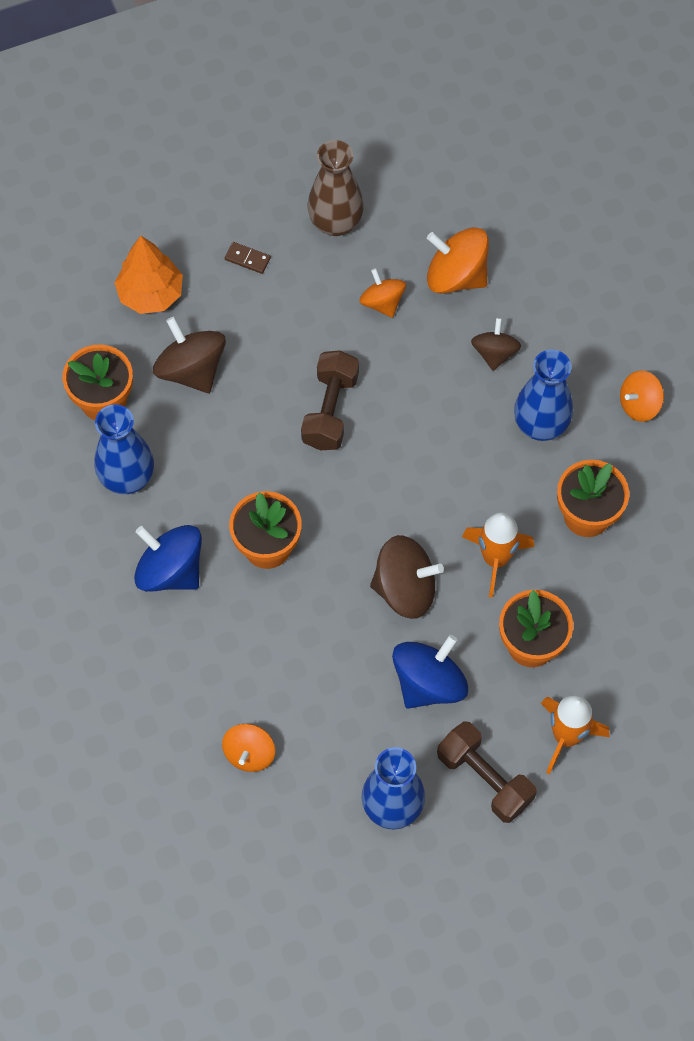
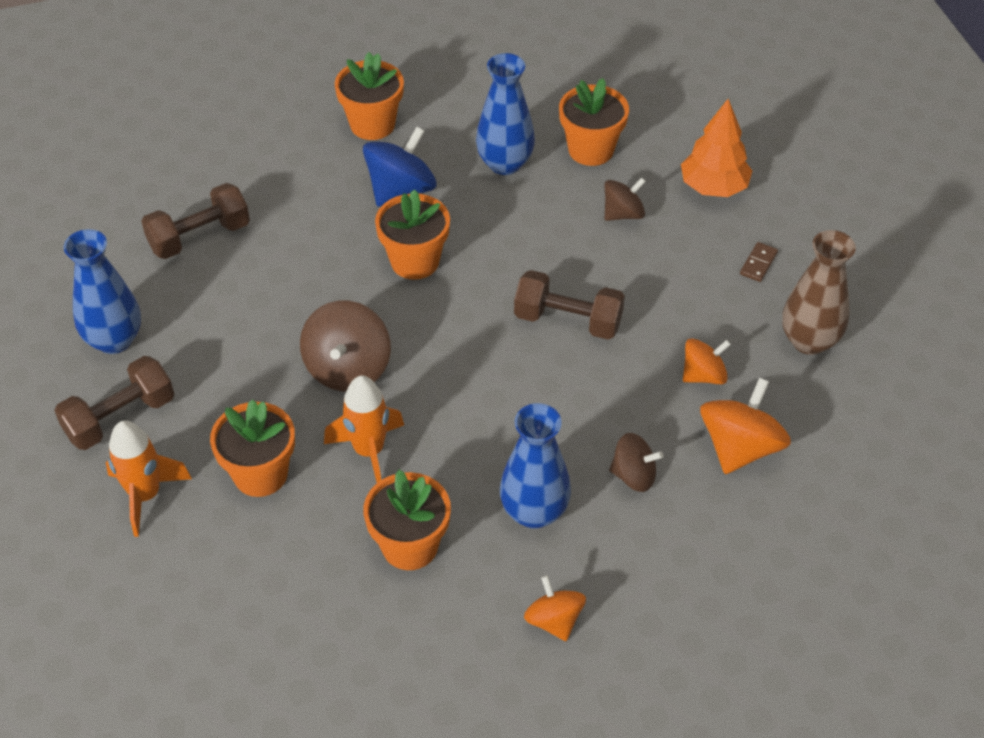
camera: 95 degrees right, 15 degrees down
(74, 610) = (372, 124): none -> orange flower pot
(191, 370) = (623, 214): brown spinning top -> brown spinning top, size x0.63
(249, 754) = (199, 237): orange spinning top -> brown dumbbell
(429, 683) = (237, 380): blue spinning top -> none

